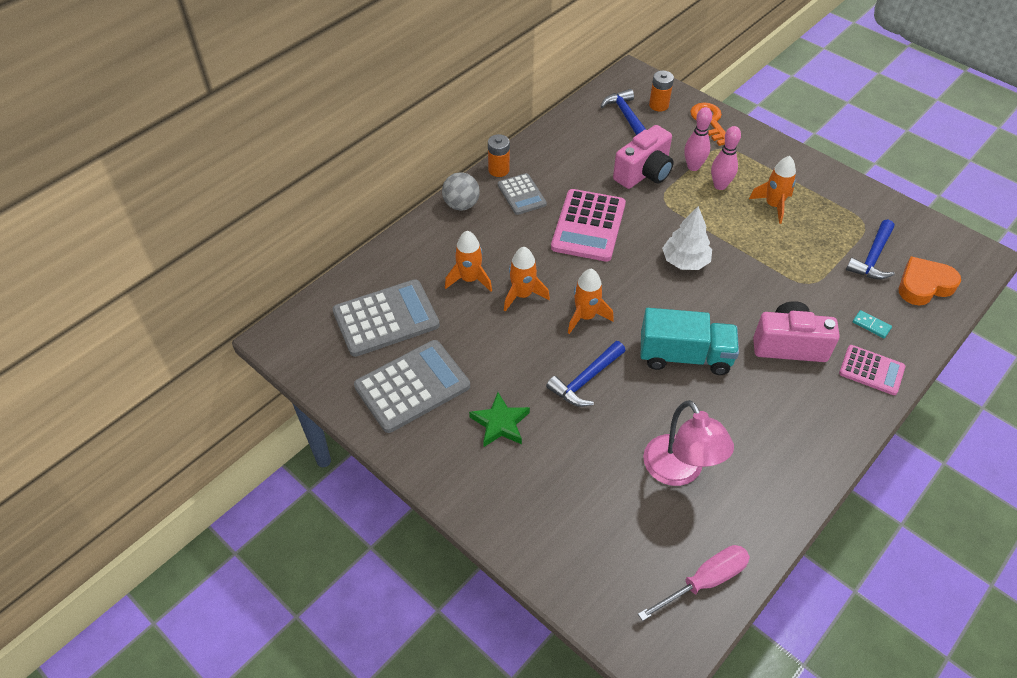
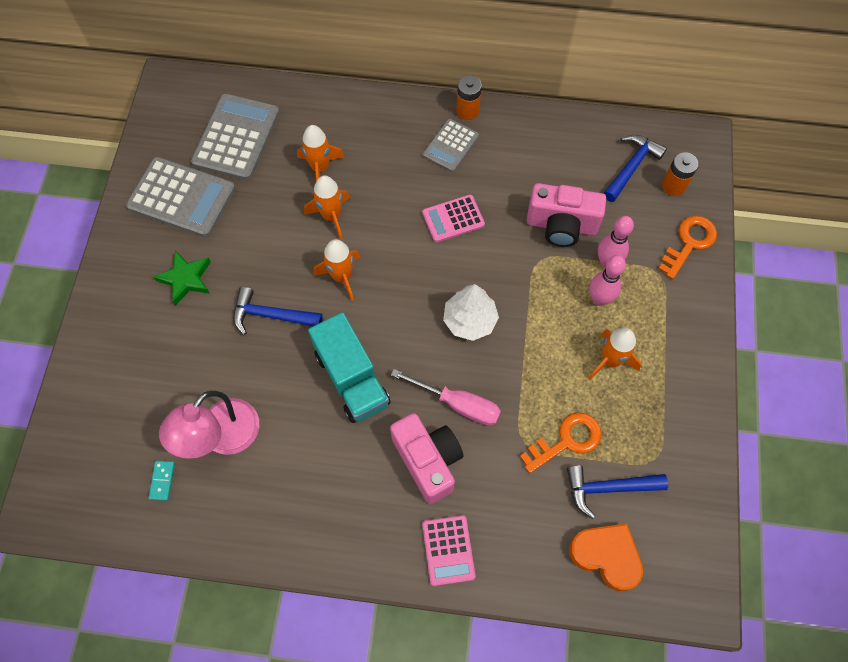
camera: 55 degrees right, 15 degrees up
(386, 318) = (236, 137): grey calculator -> grey calculator turned 105 degrees counterclockwise
(461, 205) = (401, 110): grey ball -> none
(588, 226) = (453, 219): pink calculator -> pink calculator, size x0.59
(704, 581) = (125, 510): pink screwdriver -> pink screwdriver (458, 404)
(821, 260) = (567, 440): none -> orange key
(871, 325) = (509, 526): turquoise domino -> turquoise domino (162, 481)

